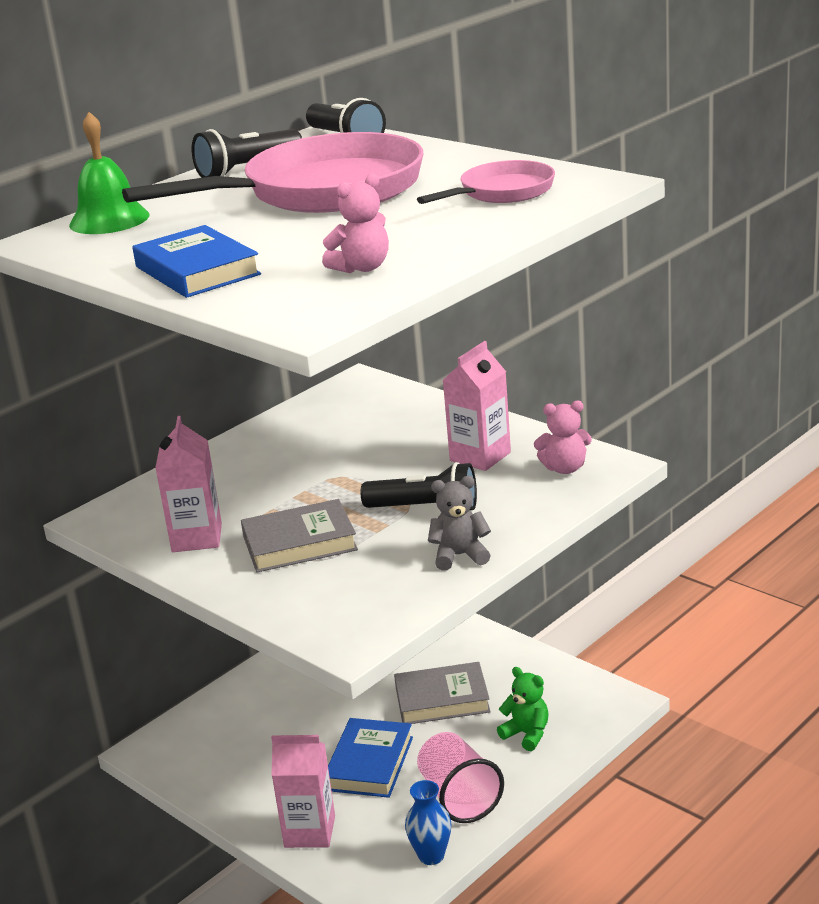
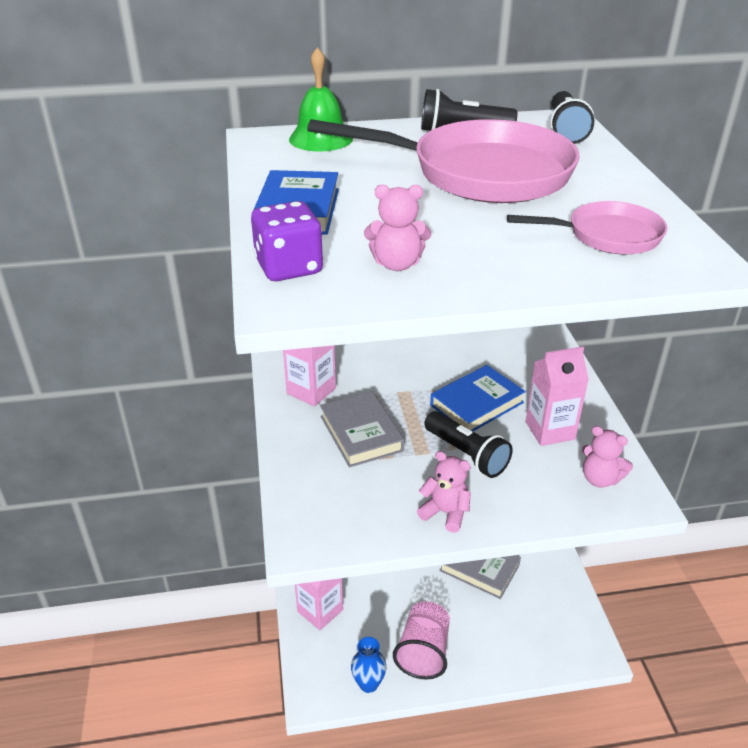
camera: 35 degrees right, 10 degrees up
(270, 304) = (289, 268): none -> purple dice
(299, 543) = (361, 433): grey book -> grey book turned 45 degrees clockwise
(369, 763) = (395, 585): blue book -> blue book (476, 404)
(460, 556) = (445, 513): grey teddy bear -> pink teddy bear
(527, 734) = (508, 634): green teddy bear -> none

